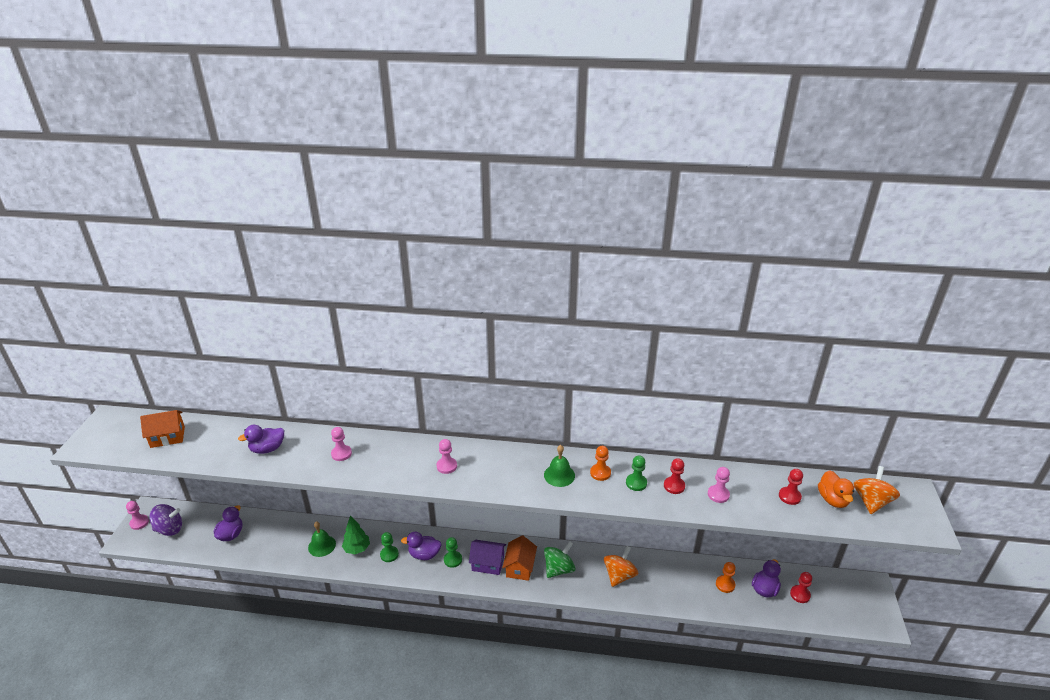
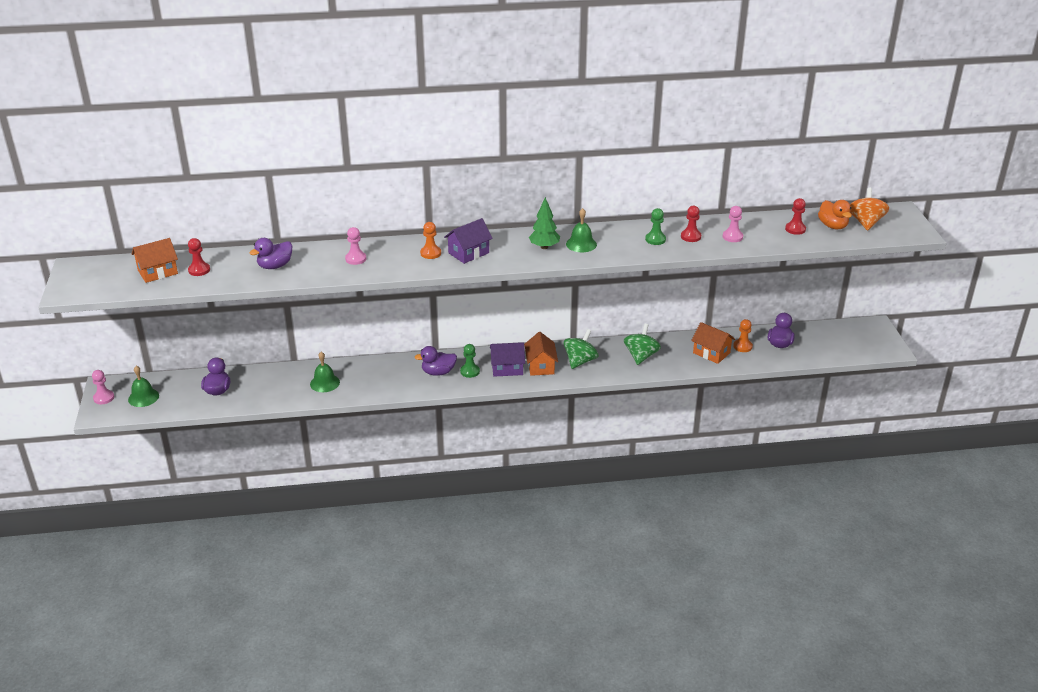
camera: 15 degrees left, 0 degrees up
(169, 529) = (143, 397): purple spinning top -> green bell
(357, 549) = (364, 379): green tree -> green tree (544, 247)
(389, 554) = (401, 378): green pawn -> none
(446, 466) = (468, 253): pink pawn -> purple house
(600, 473) = (619, 237): orange pawn -> orange pawn (430, 253)
(619, 575) = (641, 356): orange spinning top -> green spinning top
(691, 586) = (711, 353): none -> orange house
(800, 594) = (812, 342): red pawn -> red pawn (199, 270)

